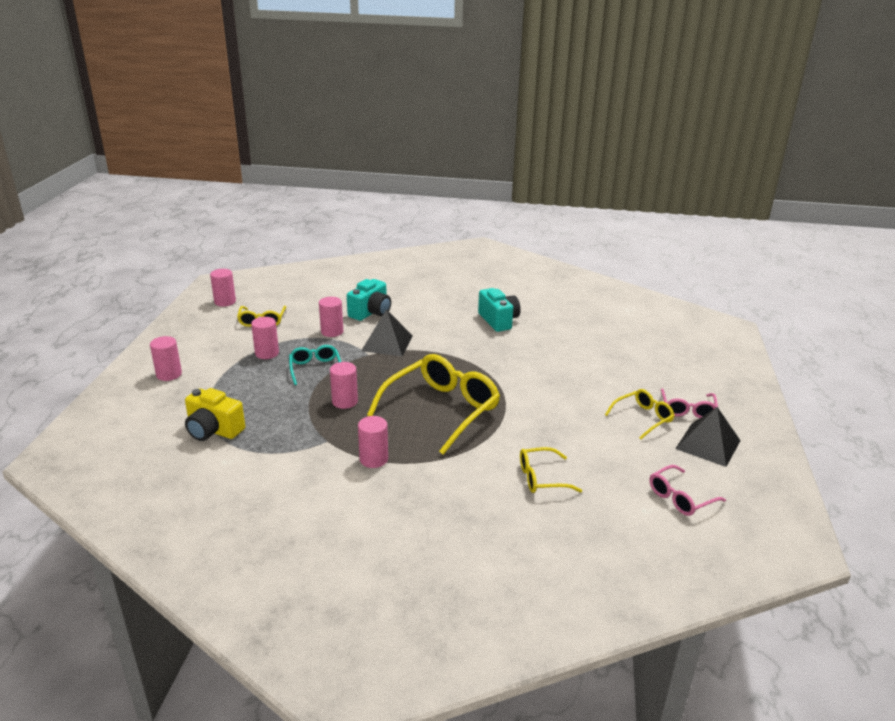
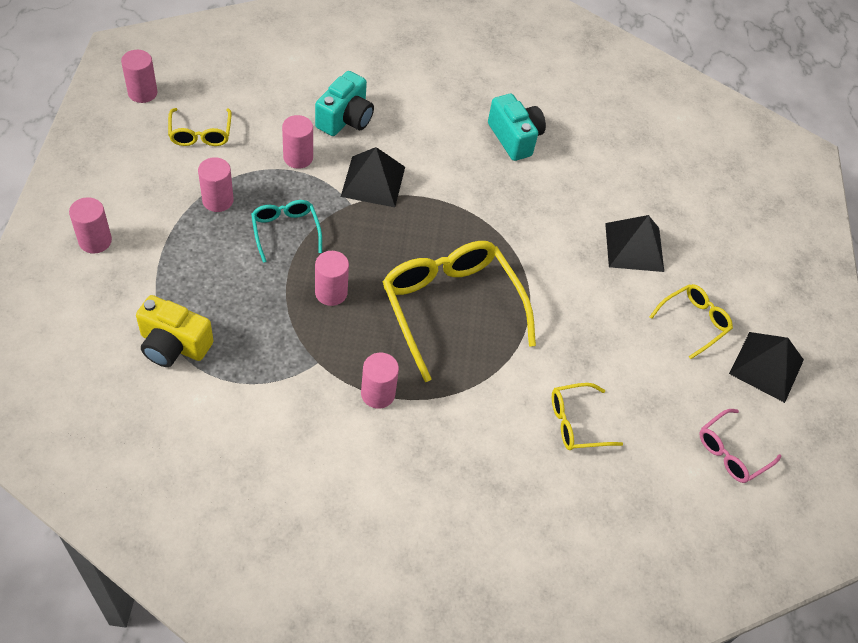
camera: 10 degrees left, 25 degrees up
(441, 410) = (451, 309): yellow glasses -> yellow glasses turned 60 degrees counterclockwise
(592, 376) = (634, 247): none -> black pyramid
(687, 409) = (746, 306): pink glasses -> none

